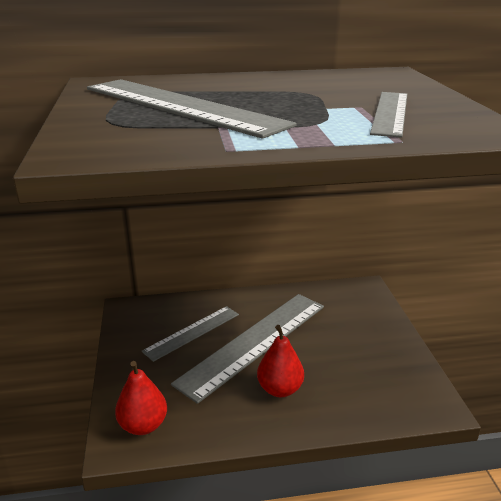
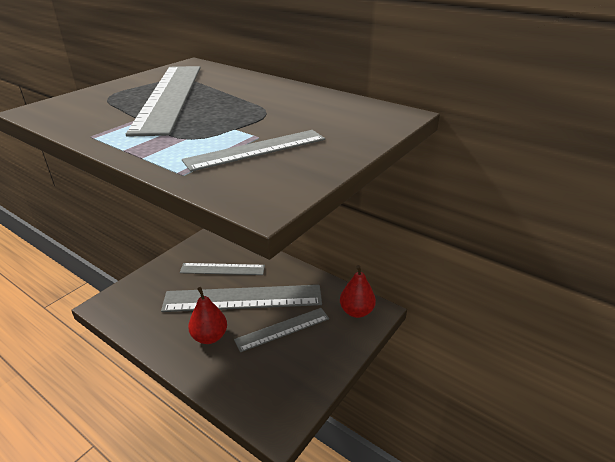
camera: 45 degrees right, 5 degrees up
(143, 425) = (125, 304): red pear -> red pear (356, 311)
(326, 342) = (282, 329): none -> grey ruler

